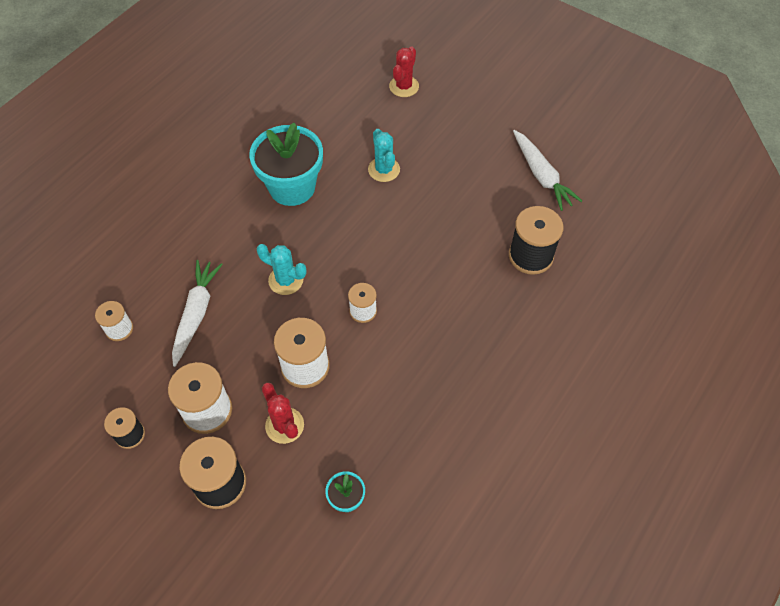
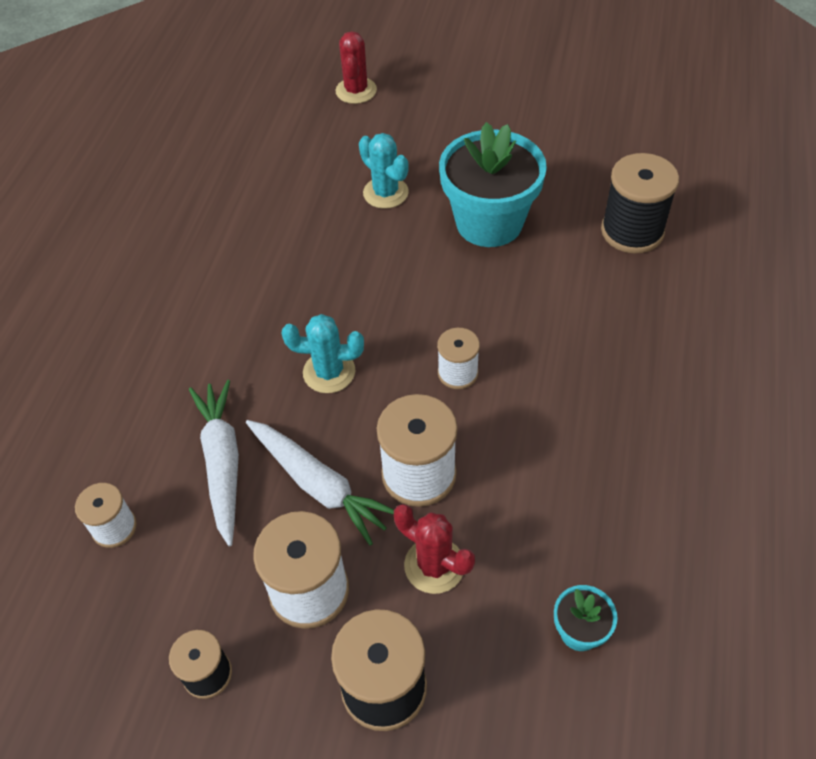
camera: 20 degrees left, 5 degrees down
(292, 187) = (273, 253): turquoise flower pot -> turquoise flower pot (489, 222)
(541, 175) = (587, 137): white carrot -> white carrot (319, 485)

